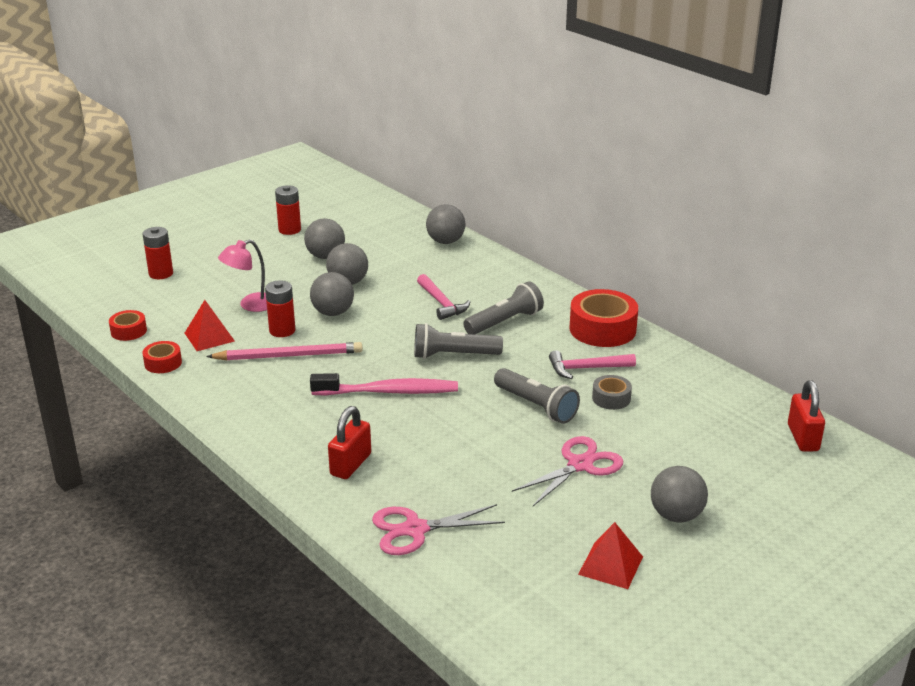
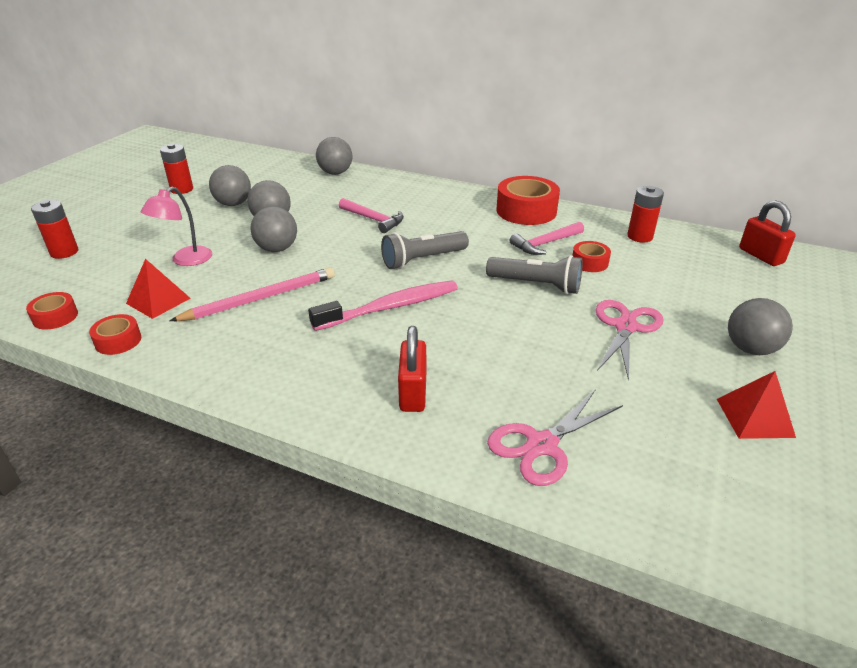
camera: 25 degrees left, 5 degrees up
(282, 330) = (236, 276): red battery -> red battery (640, 236)
(504, 322) = (442, 223): grey flashlight -> none
(611, 398) = (589, 262): grey tape -> red tape

